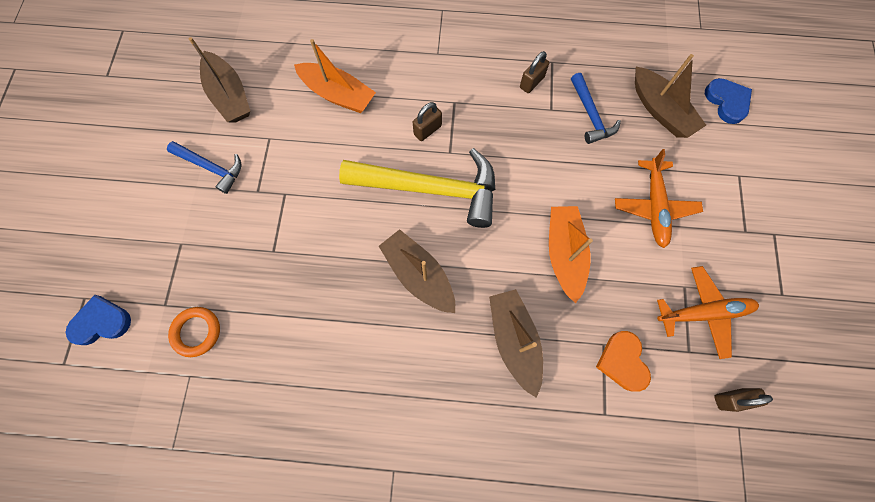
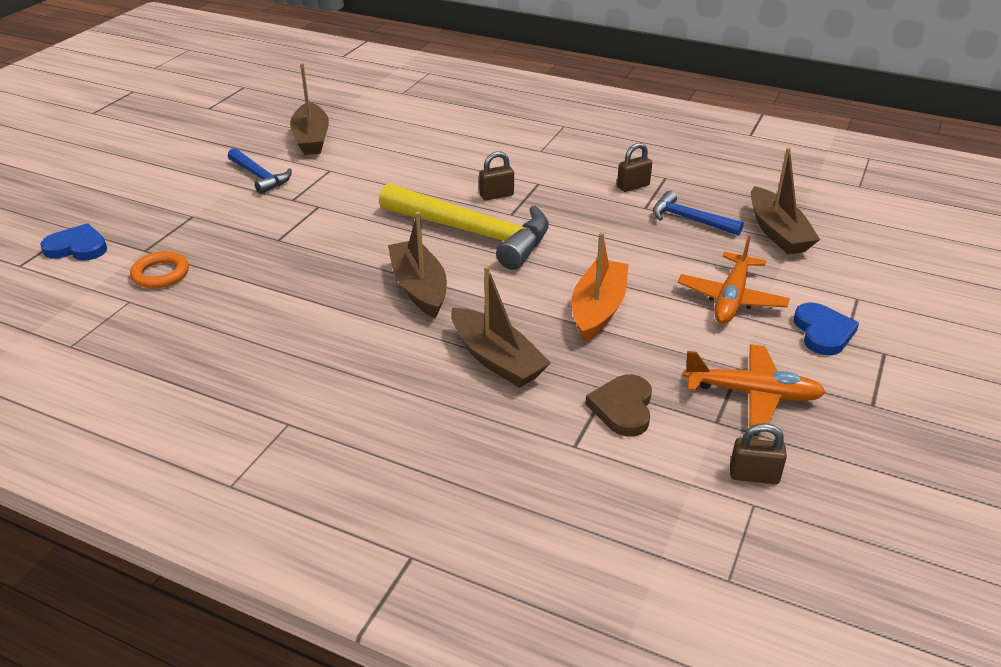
camera: 20 degrees right, 35 degrees down
(338, 94) = (418, 157): orange boat -> none
(514, 340) = (497, 359): brown boat -> brown boat turned 135 degrees clockwise
(591, 115) = (689, 219): blue hammer -> blue hammer turned 120 degrees clockwise
(622, 361) = (623, 408): orange heart -> brown heart
(727, 101) = (867, 241): blue heart -> blue heart (823, 332)

